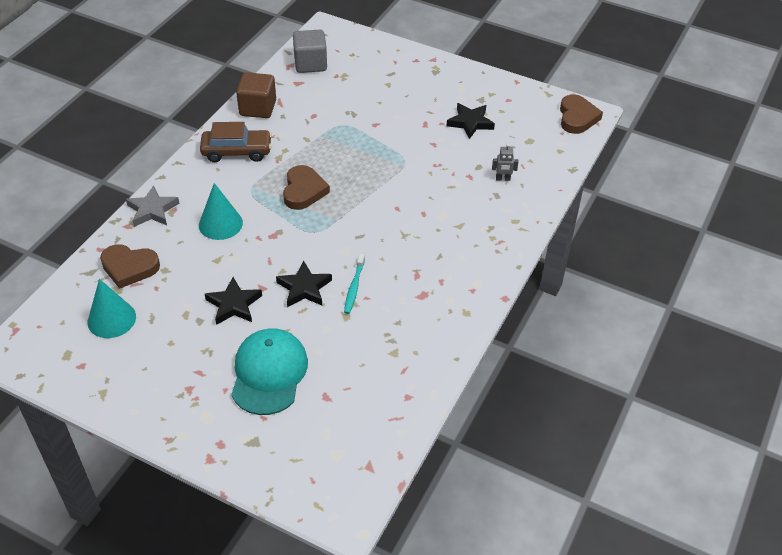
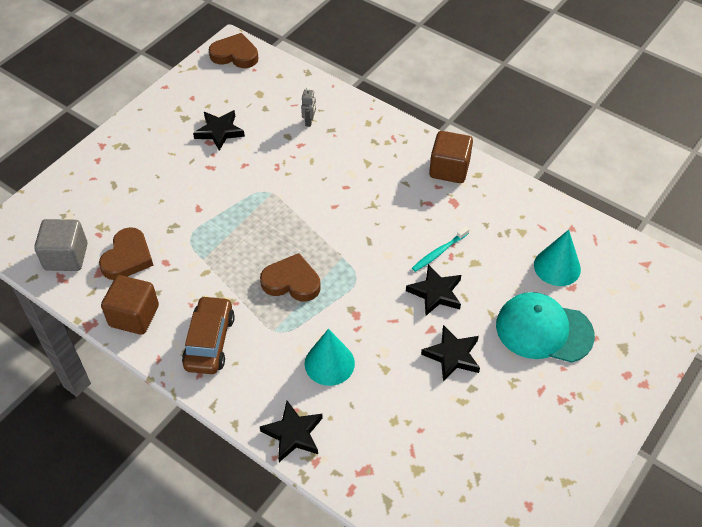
camera: 80 degrees left, 5 degrees up
(111, 319) = (463, 475): turquoise cone -> turquoise cone (557, 267)
(129, 267) = (386, 458): brown heart -> brown heart (127, 257)
(152, 210) = (293, 434): grey star -> black star
(354, 287) = (439, 252): turquoise toothbrush -> turquoise toothbrush turned 120 degrees clockwise
(467, 288) = (449, 169): none -> brown cube

